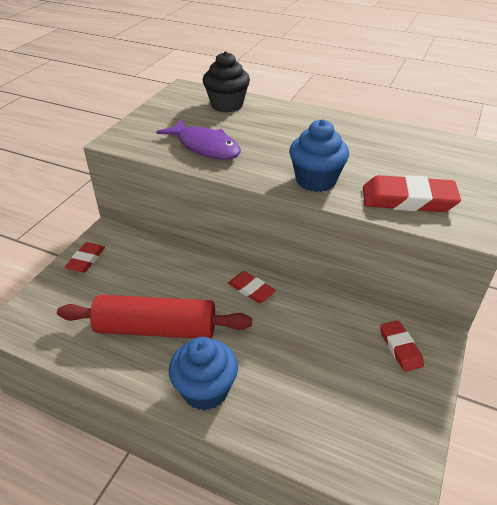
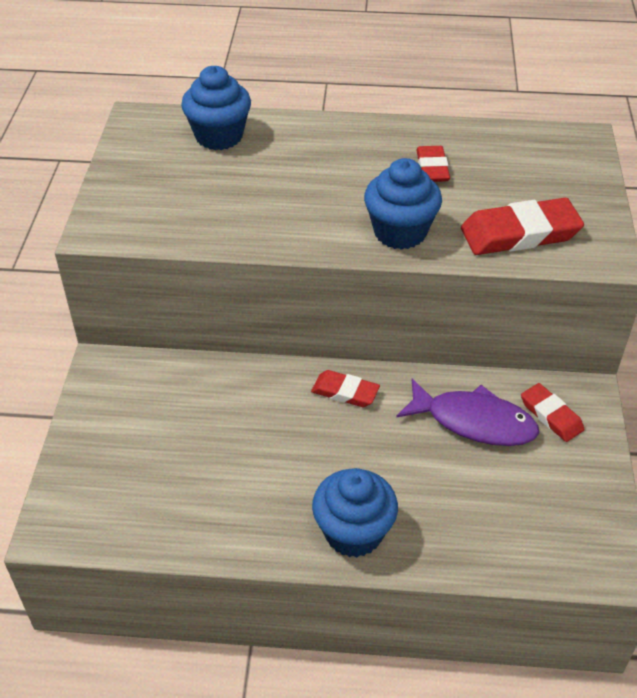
camera: 20 degrees left, 5 degrees up
(86, 260) = (99, 411): red eraser -> red eraser (432, 168)
(156, 329) = (252, 477): red rolling pin -> none
(205, 147) = (229, 213): purple fish -> purple fish (474, 421)
(227, 105) = (219, 136): black cupcake -> blue cupcake

